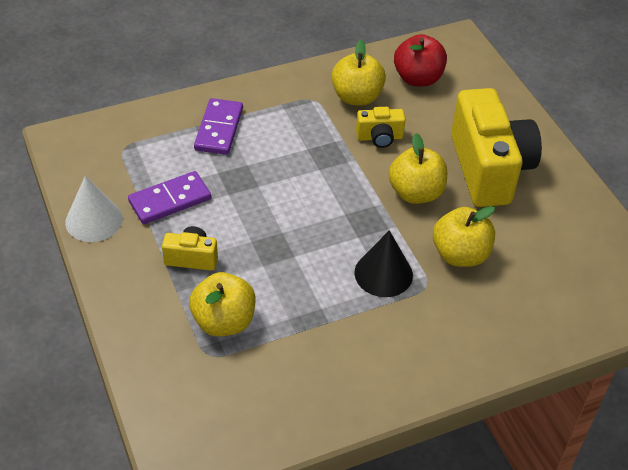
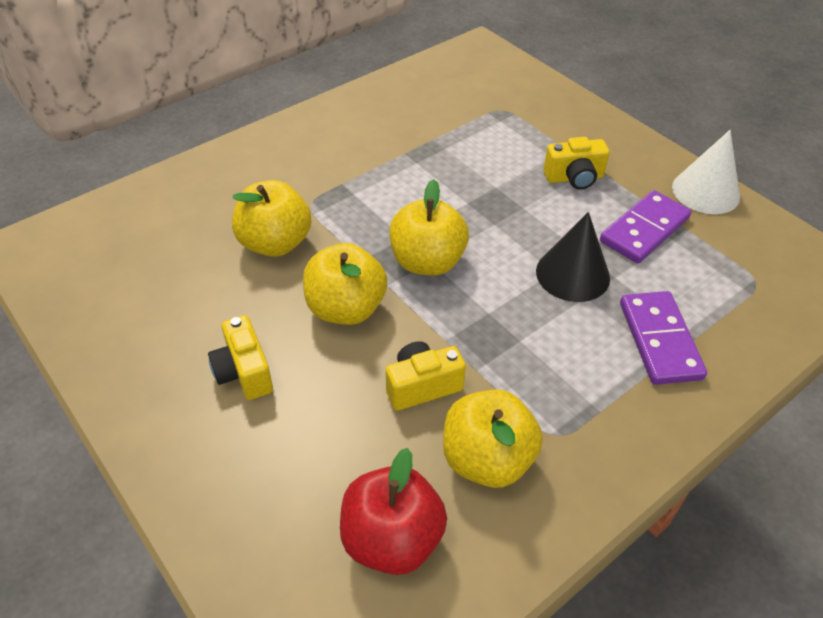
camera: 165 degrees right, 0 degrees up
(224, 321) = (505, 134): yellow apple -> yellow apple (427, 262)
(383, 273) = (361, 205): black cone -> black cone (572, 274)
(489, 169) = (244, 372): yellow camera -> yellow camera, size x0.45

